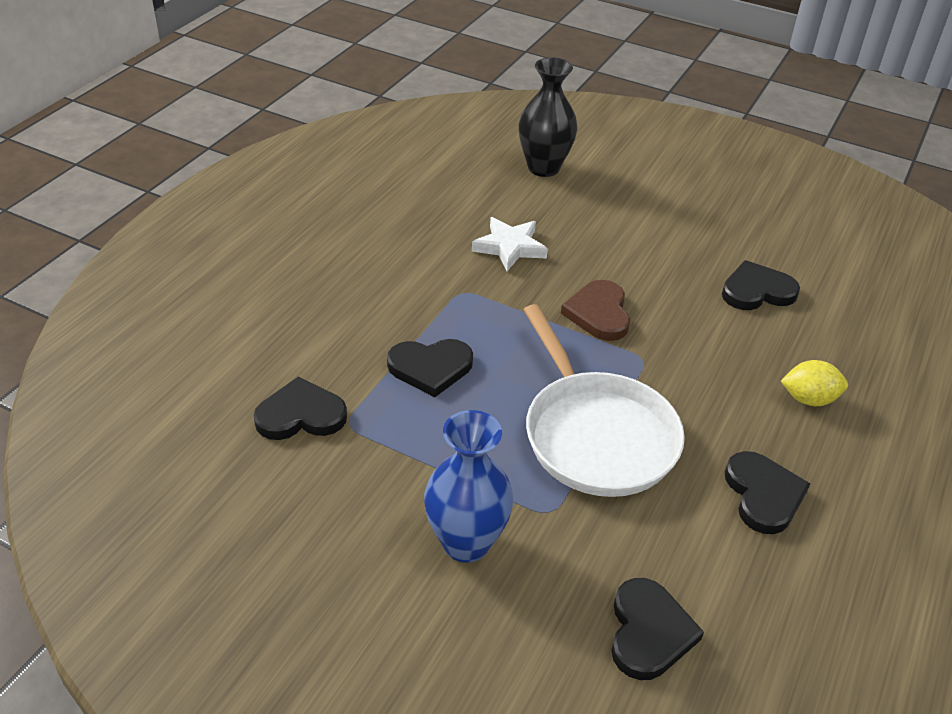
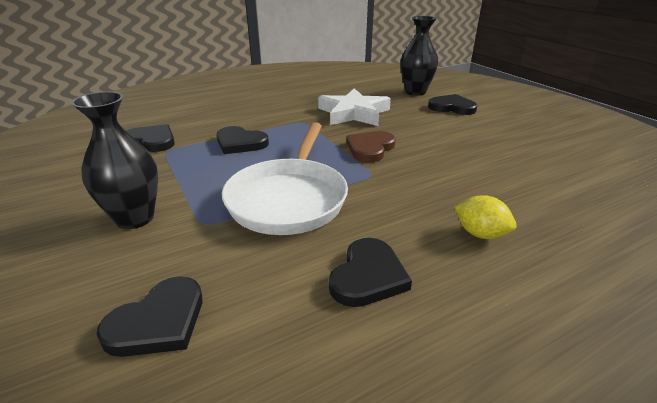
camera: 35 degrees right, 10 degrees down
(466, 543) = (135, 218): blue vase -> black vase
(510, 247) = (353, 113): white star -> white star, size x1.53
(757, 291) = (501, 167): black heart -> black heart (452, 107)

